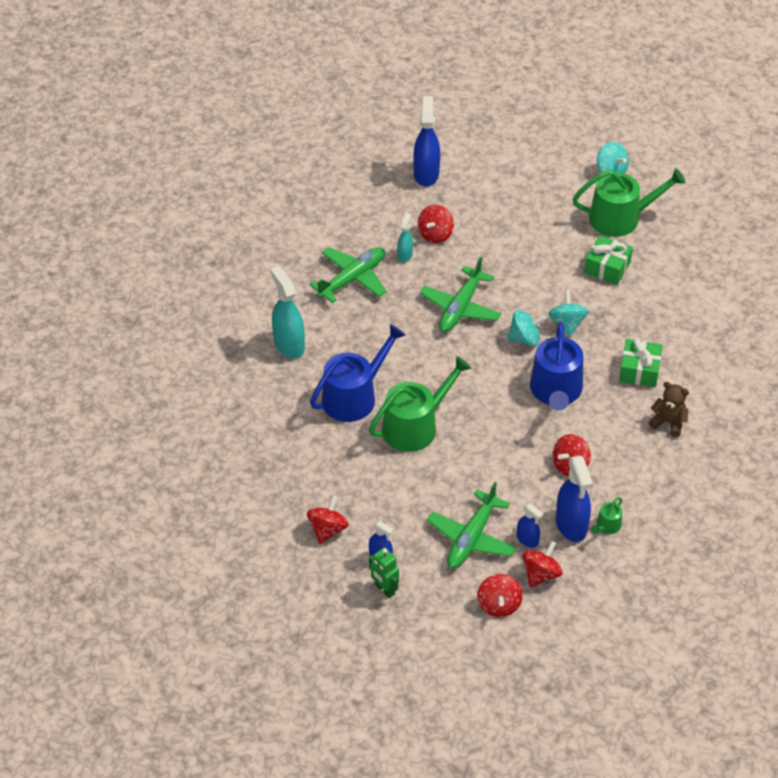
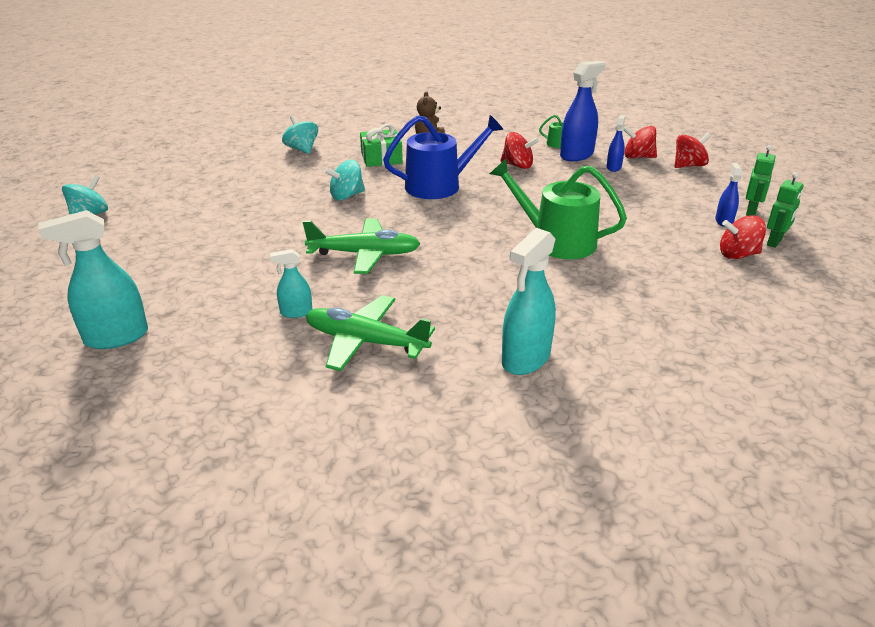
camera: 115 degrees left, 15 degrees down
(329, 568) = (775, 242): none -> green robot
(354, 396) = (557, 286): blue watering can -> none
(426, 174) = (116, 337): blue spray bottle -> turquoise spray bottle
(435, 234) = (245, 299): red spinning top -> none
(471, 538) = (644, 188): green plane -> none
(525, 338) = (383, 211): turquoise spinning top -> turquoise spinning top (302, 149)
(607, 267) = (252, 192): green gift -> none
(621, 218) = (171, 197): green watering can -> none

